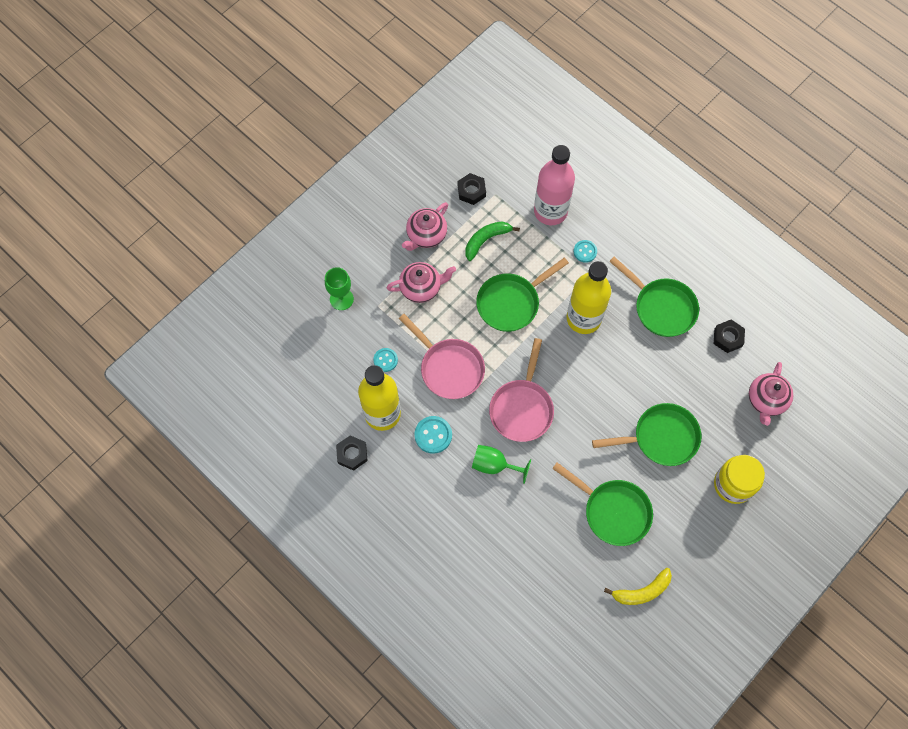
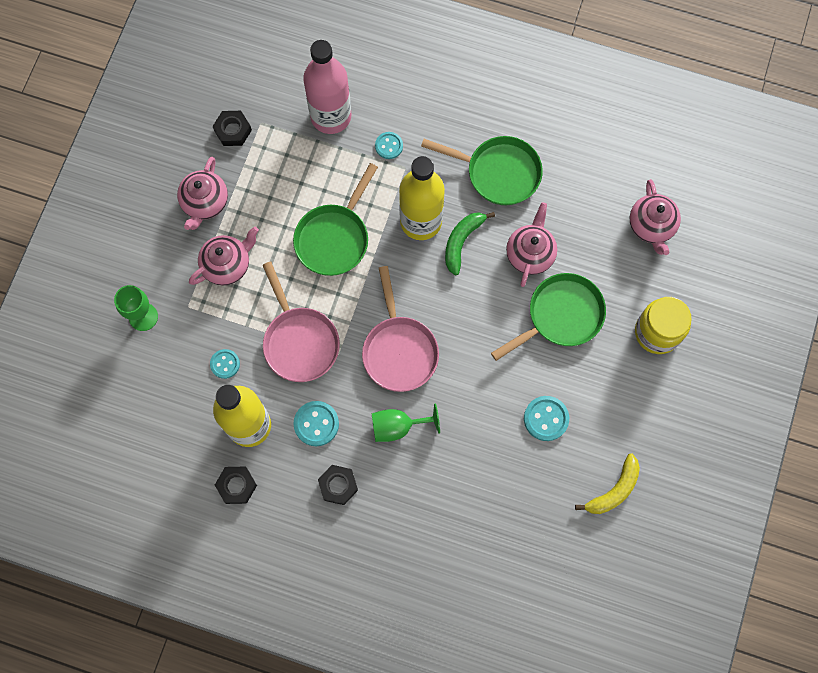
camera: 25 degrees left, 5 degrees up
(449, 368) = (299, 341): pink pan -> pink pan turned 45 degrees clockwise
(486, 240) = (275, 179): green banana -> green banana (462, 242)
(613, 511) = (546, 418): green pan -> turquoise button
(658, 379) = (530, 253): none -> pink teapot
(727, 338) = (582, 175): black nut -> black nut (338, 485)

